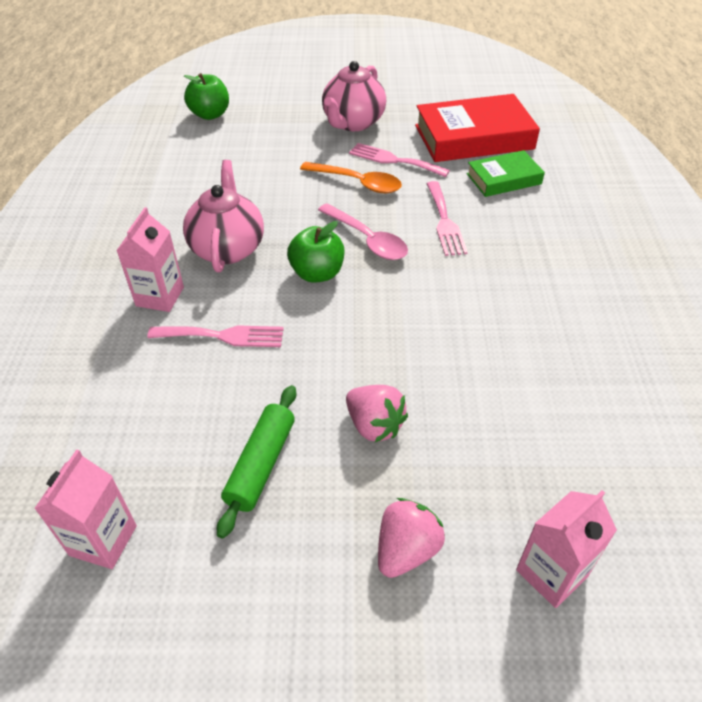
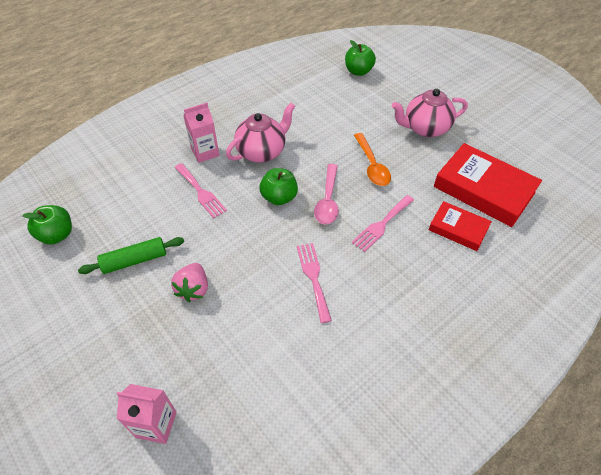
camera: 50 degrees right, 5 degrees up
(103, 540) = (57, 235): pink carton -> green apple
(394, 160) = (412, 167): pink fork -> pink fork (313, 277)
(406, 550) = (126, 350): pink strawberry -> none
(503, 179) = (458, 229): green book -> red book

